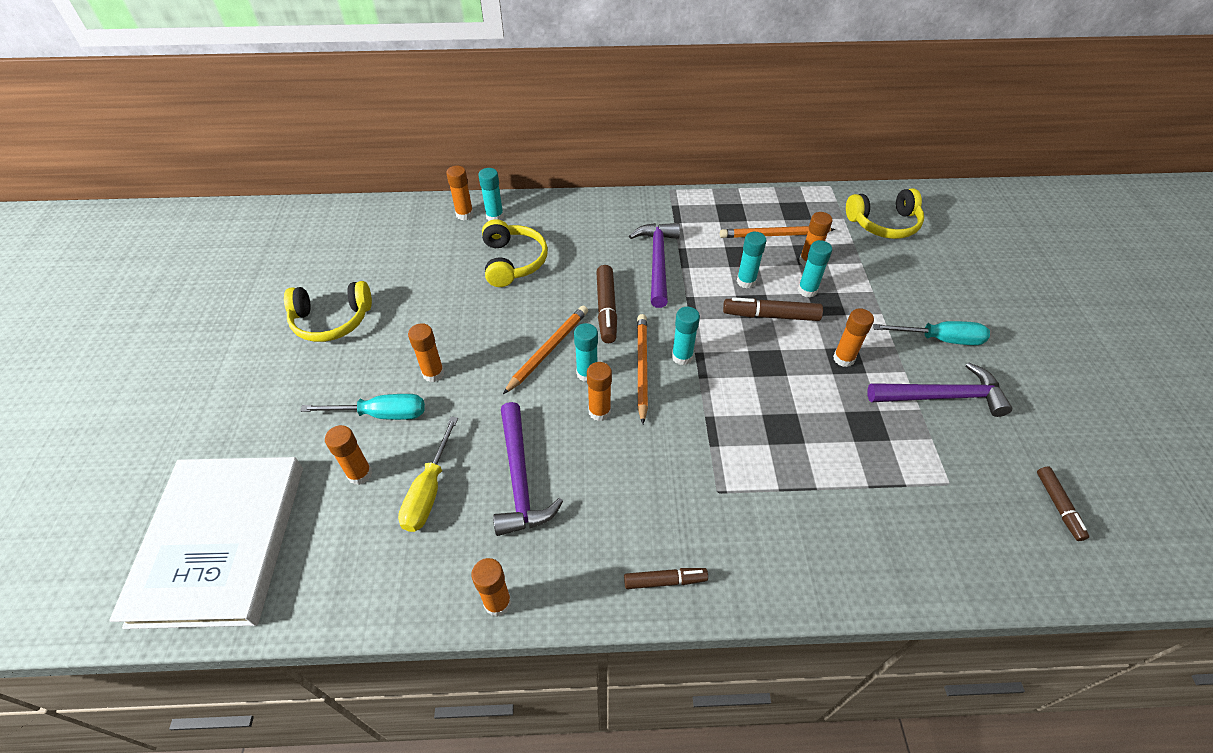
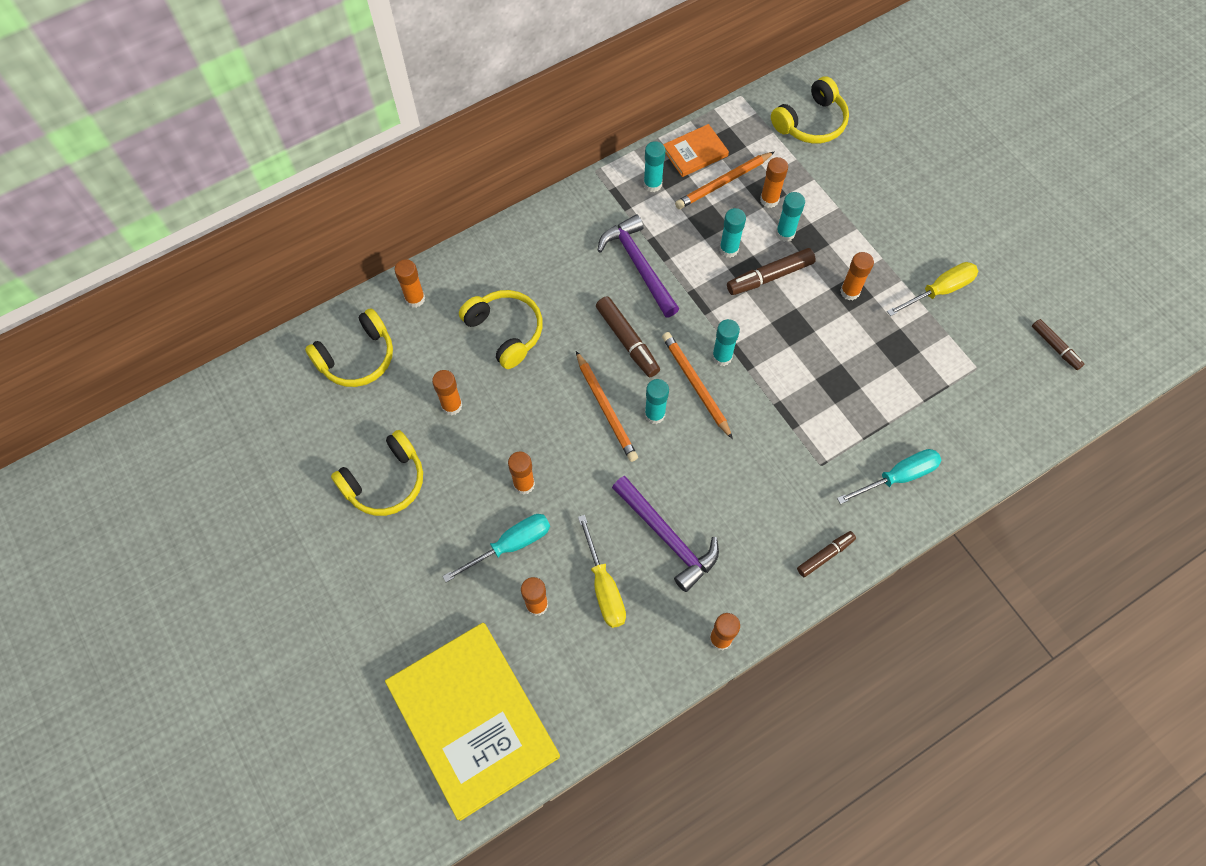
camera: 30 degrees left, 15 degrees up
(221, 542) = (473, 719): white book -> yellow book
(390, 233) = (357, 358): none -> yellow headphones
(495, 217) = (447, 287): turquoise glue stick -> turquoise glue stick (652, 184)
(548, 350) = (606, 409): orange pencil -> orange pencil turned 150 degrees clockwise
(599, 411) = (689, 445): orange glue stick -> orange glue stick (452, 406)
(763, 207) = (695, 152): none -> orange book
(940, 339) = (913, 233): turquoise screwdriver -> turquoise screwdriver (898, 477)
(942, 396) = (939, 291): purple hammer -> yellow screwdriver

